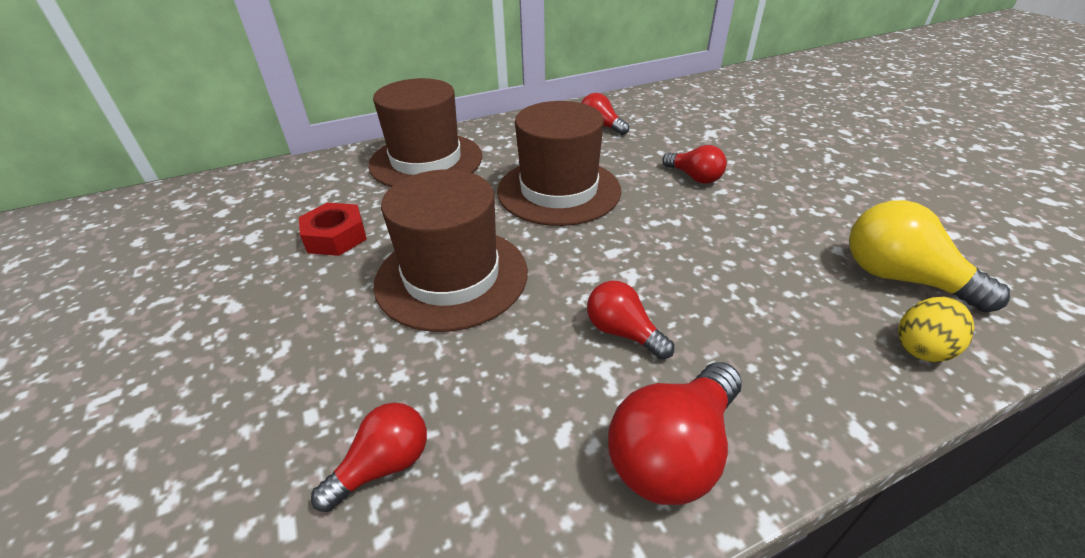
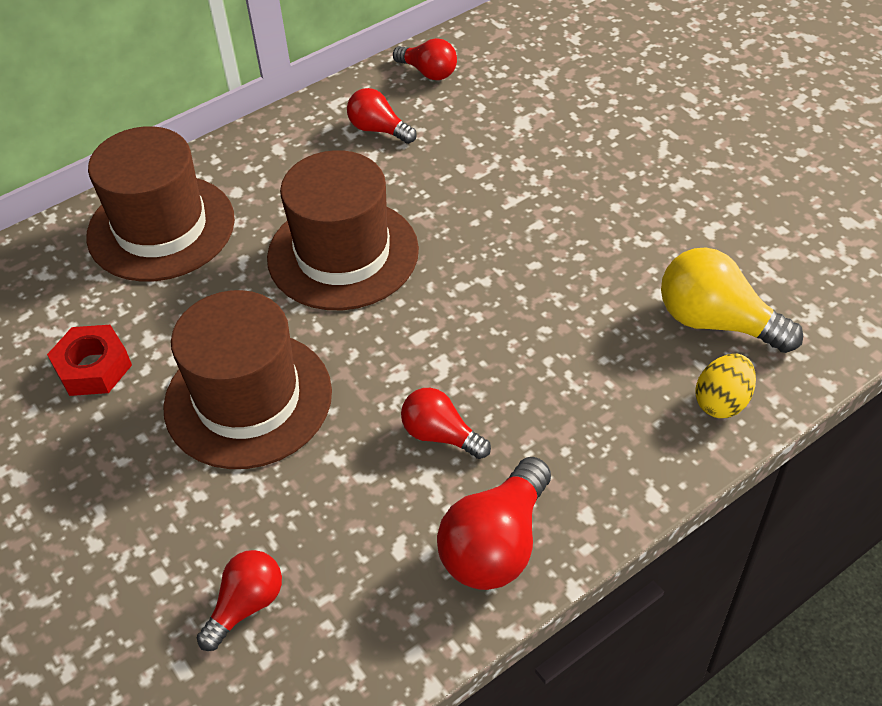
camera: 10 degrees left, 10 degrees up
(694, 177) = (503, 207): red light bulb -> red light bulb (428, 72)

